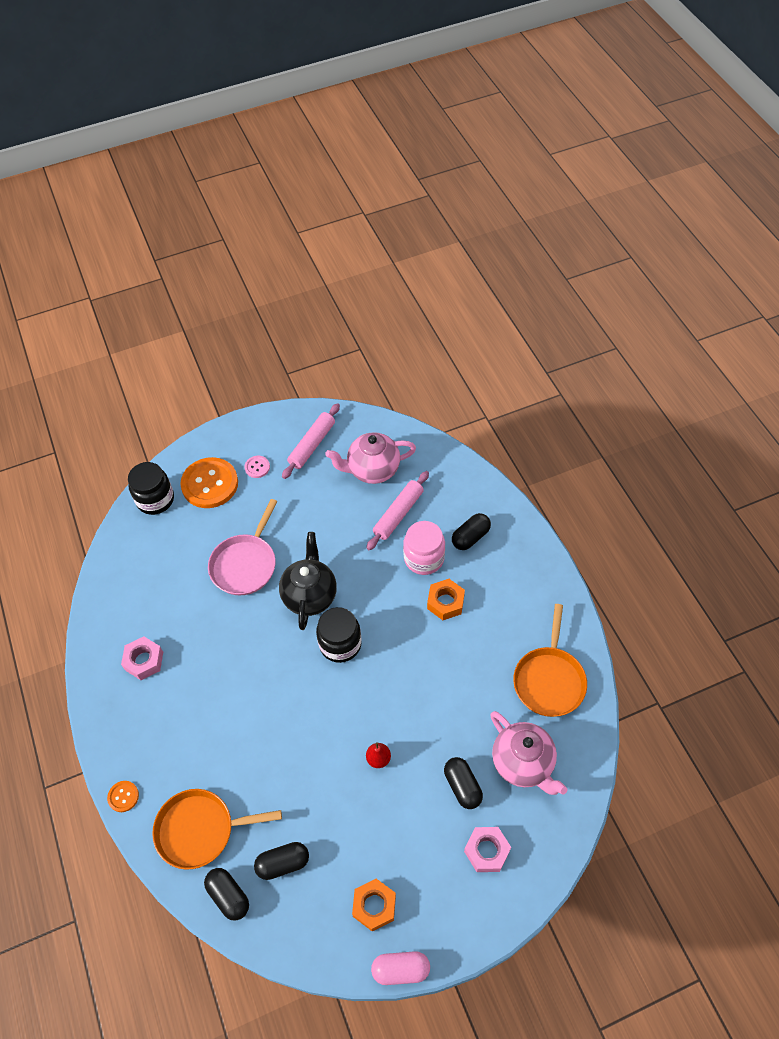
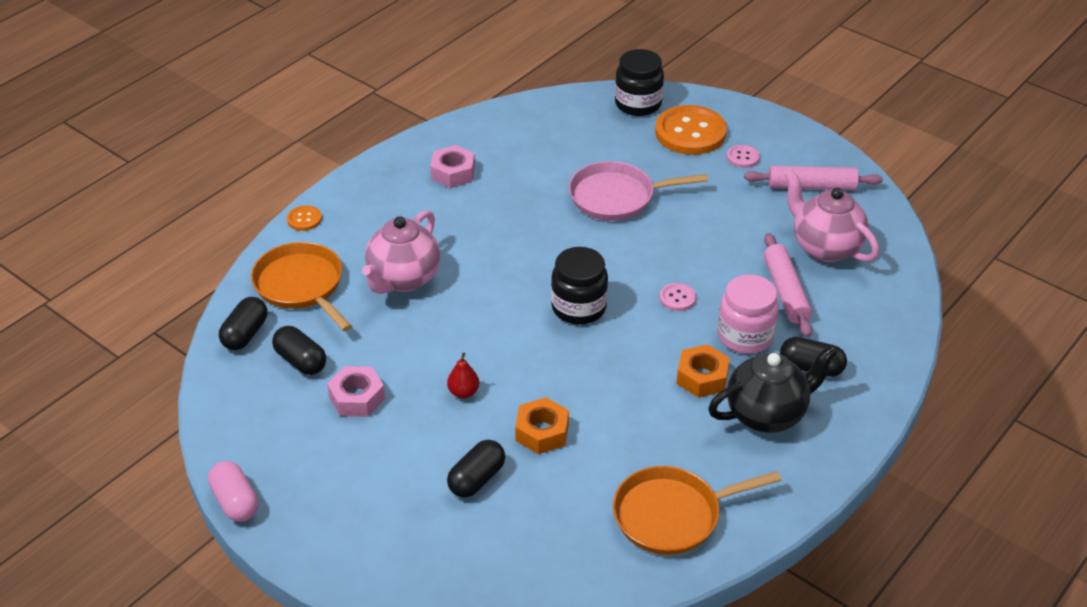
camera: 60 degrees right, 15 degrees down
(310, 596) = (619, 260): black teapot -> black teapot (767, 414)
(367, 579) = (677, 298): none -> pink button
(374, 906) = (293, 453): orange nut -> orange nut (542, 432)
(398, 514) = (785, 292): pink rolling pin -> pink rolling pin turned 75 degrees clockwise
(486, 851) = (411, 530): pink nut -> pink nut (357, 398)
(523, 763) = (542, 527): pink teapot -> pink teapot (403, 279)

